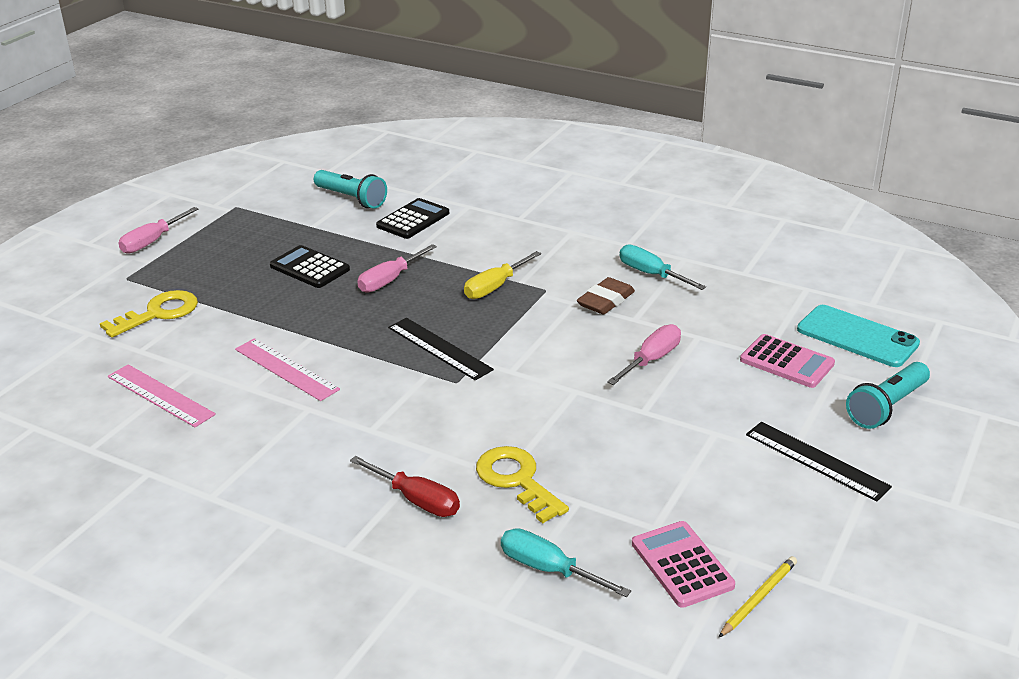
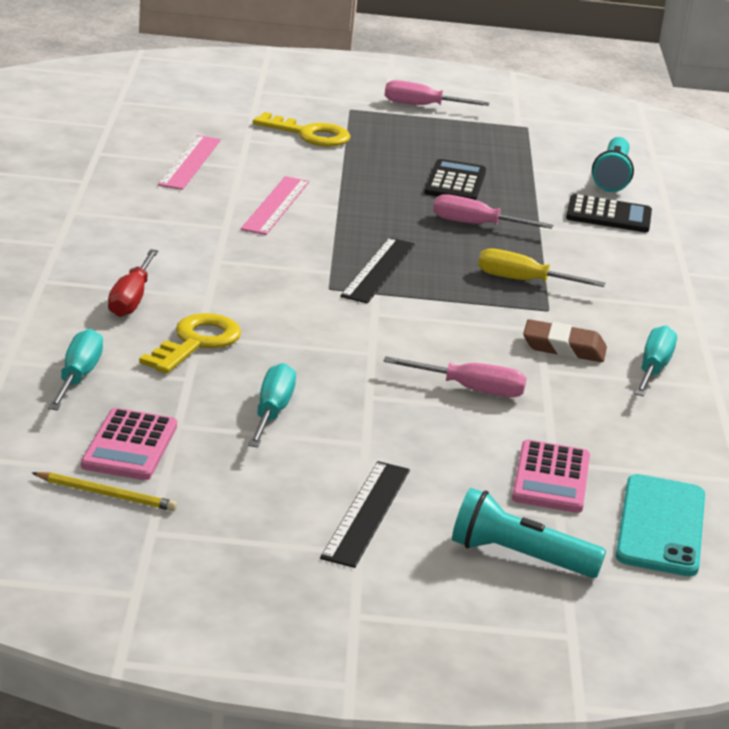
camera: 60 degrees right, 5 degrees down
(652, 468) = (272, 412): none -> turquoise screwdriver
(682, 564) = (129, 446): pink calculator -> pink calculator turned 150 degrees clockwise

